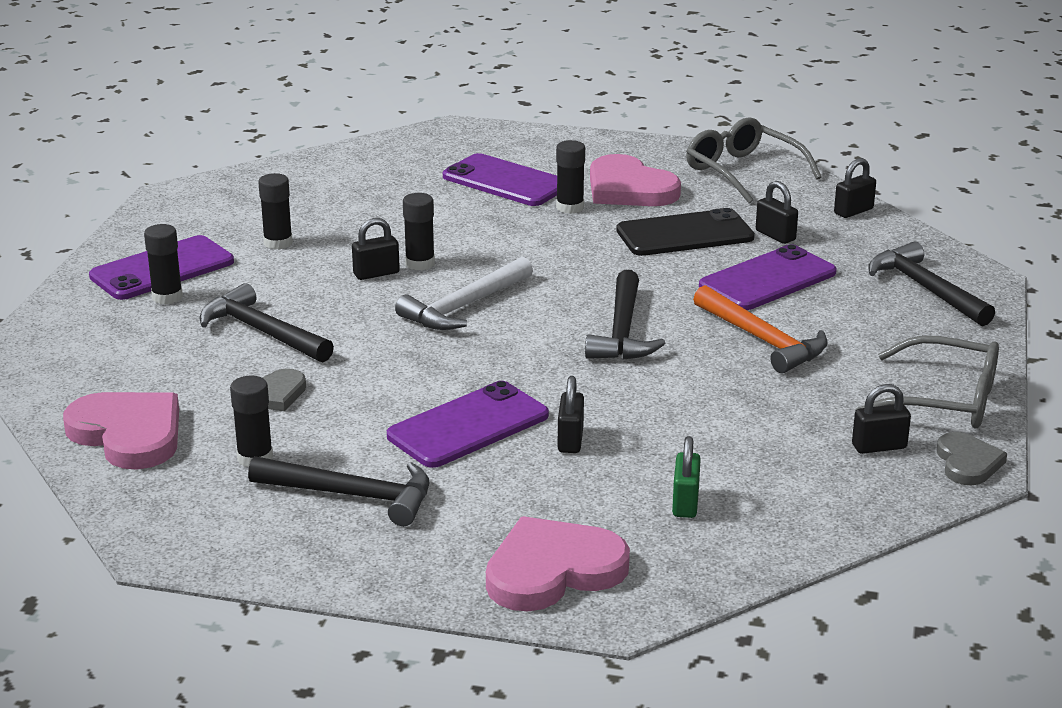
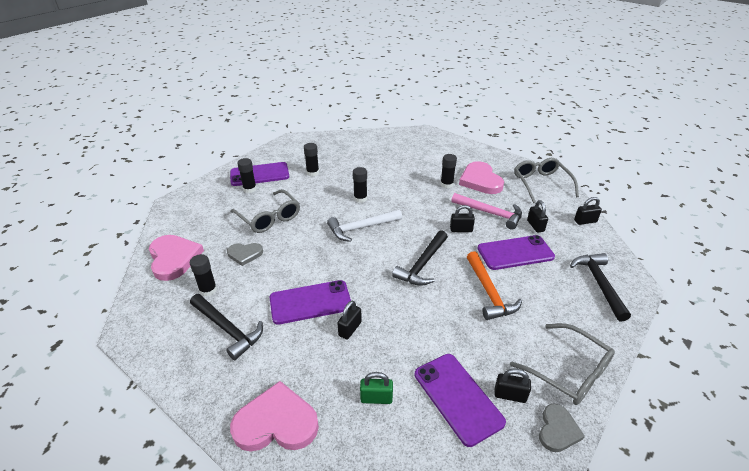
camera: 25 degrees right, 10 degrees up
(262, 332) = (269, 218): black hammer -> grey glasses
(376, 273) = (338, 199): black padlock -> black padlock (461, 229)
(505, 181) = (428, 163): purple phone -> purple phone (458, 397)
(685, 234) = (490, 213): black phone -> pink hammer
(685, 503) = (376, 398): green padlock -> green padlock turned 60 degrees clockwise

